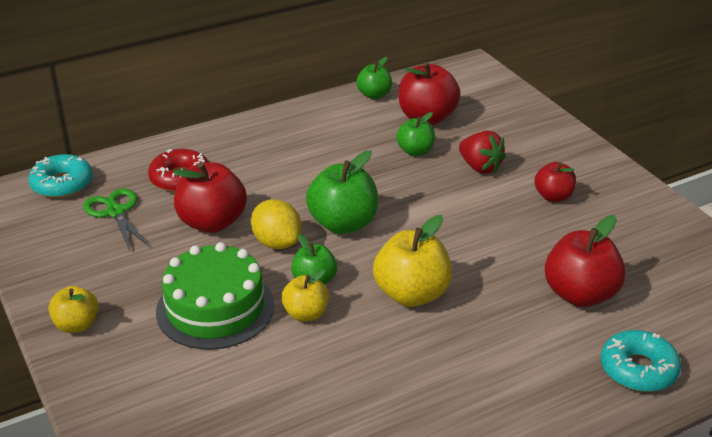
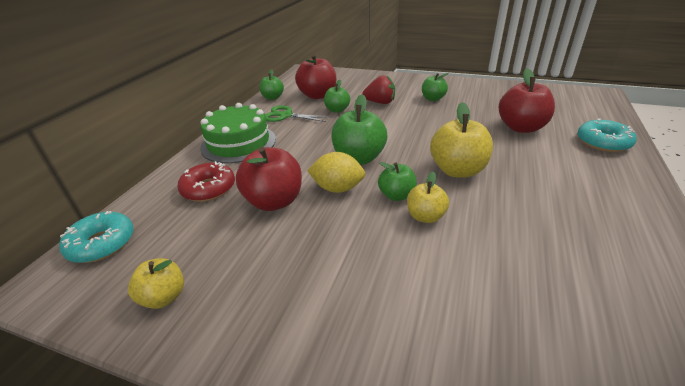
camera: 40 degrees left, 0 degrees up
(77, 325) = (271, 349): yellow apple -> yellow apple (164, 297)
(115, 212) = (183, 237): green scissors -> green scissors (286, 116)
(215, 308) = (364, 252): green cake -> green cake (238, 143)
(553, 196) = (433, 99): red apple -> green apple

